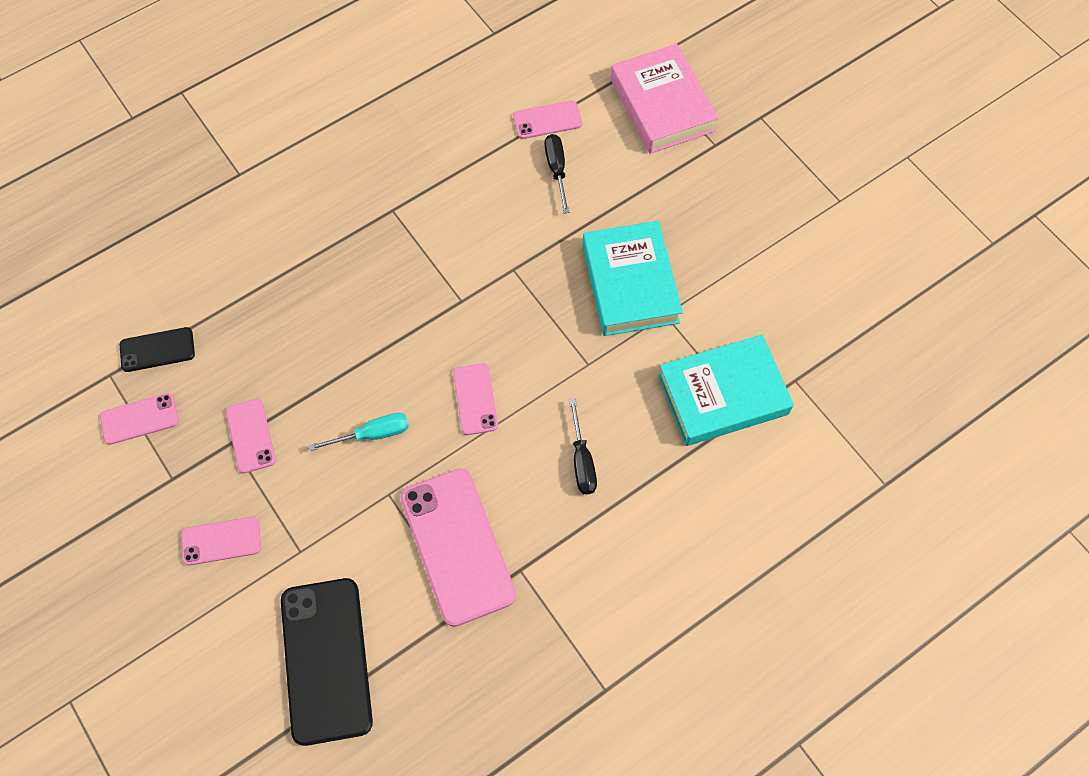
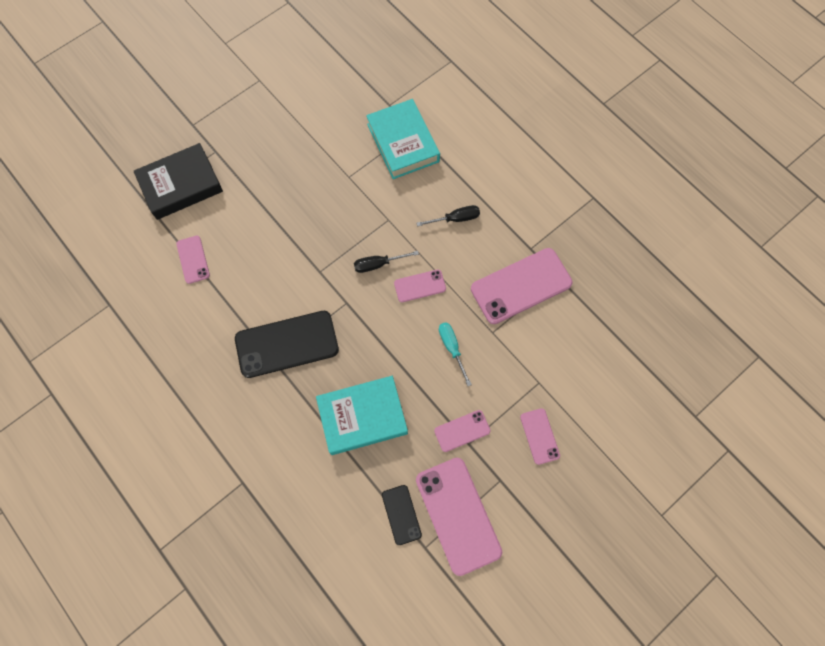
camera: 95 degrees left, 5 degrees up
(139, 419) = (458, 515): pink phone -> pink phone, size x1.94
(326, 660) = (605, 354): black phone -> black phone (287, 344)
(556, 170) = (237, 250): black screwdriver -> black screwdriver (378, 264)
(630, 283) = (327, 198): turquoise book -> turquoise book (362, 417)
(662, 105) = (181, 185): pink book -> black book

